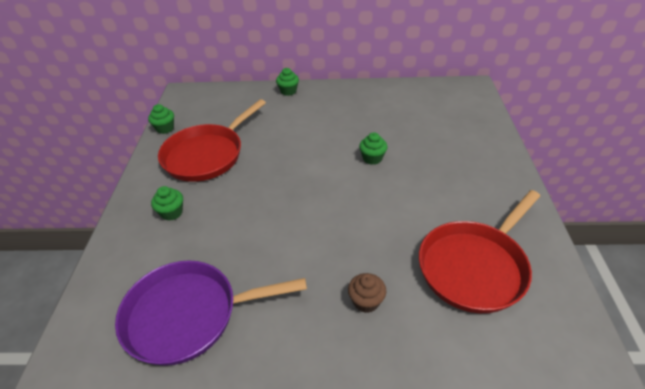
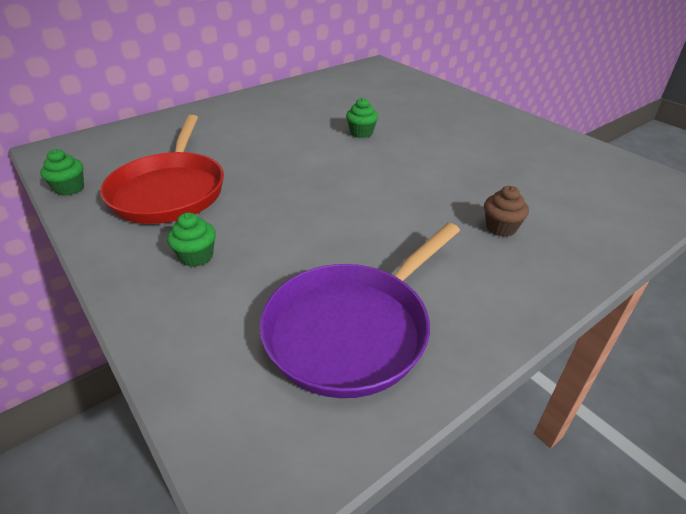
camera: 40 degrees left, 5 degrees down
(288, 91) = (199, 111): green cupcake -> none
(474, 266) = (541, 169): red pan -> none

